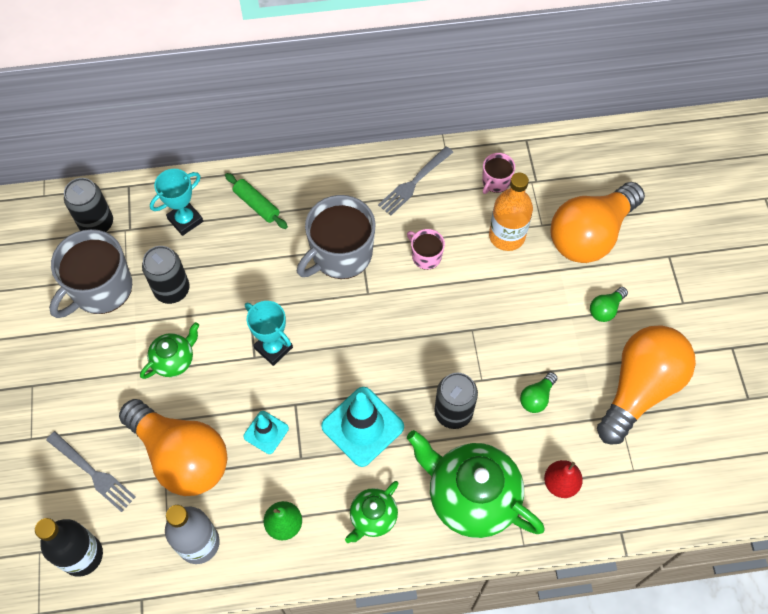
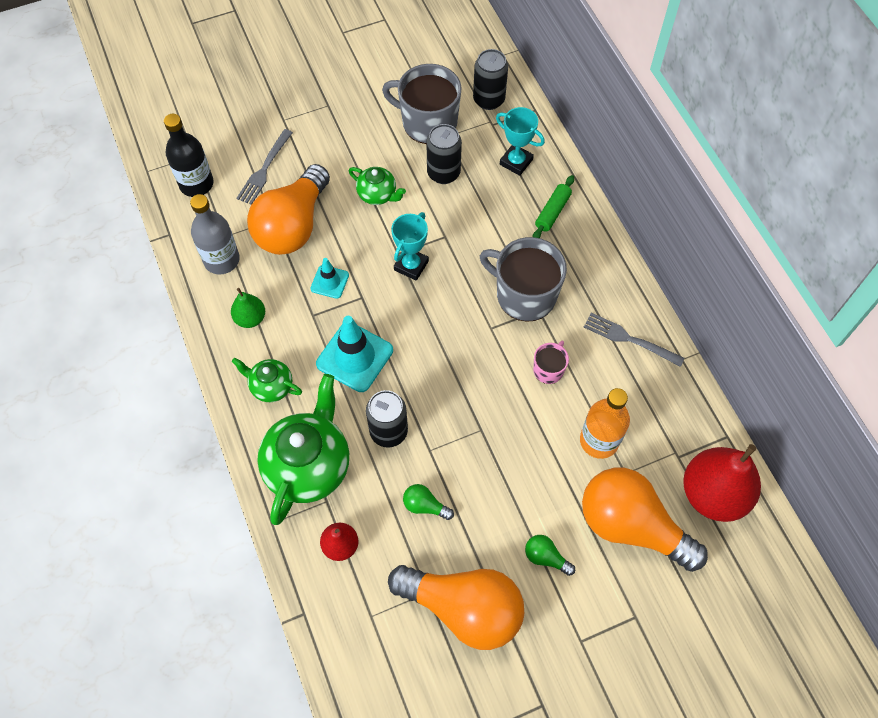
camera: 75 degrees right, 0 degrees up
(495, 181) = (661, 416): pink mug -> none
(575, 166) = (713, 494): none -> red pear

